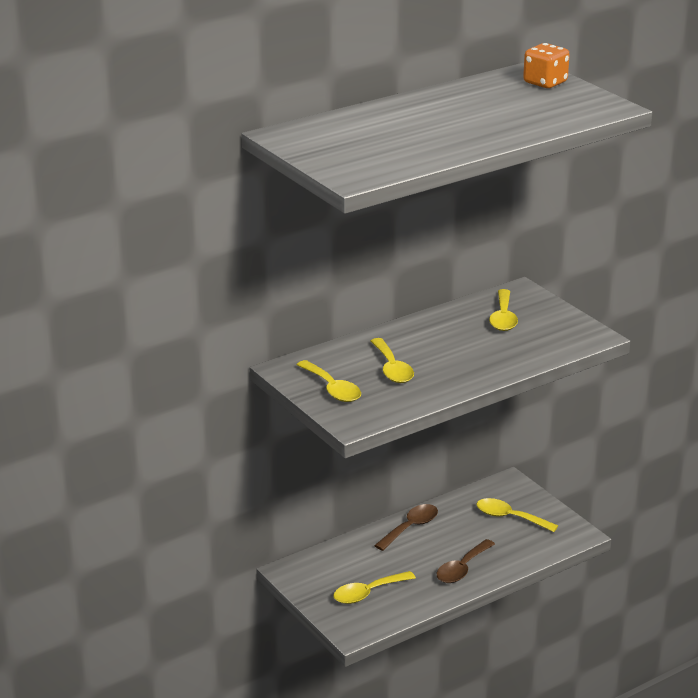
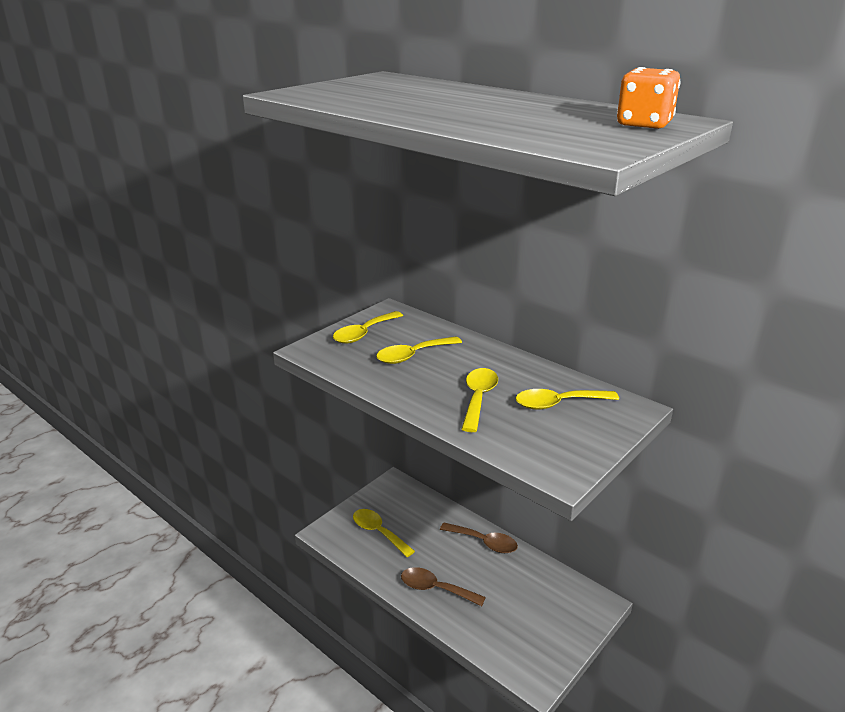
camera: 75 degrees right, 0 degrees up
(510, 517) = (536, 613): yellow spoon -> yellow spoon (478, 398)

